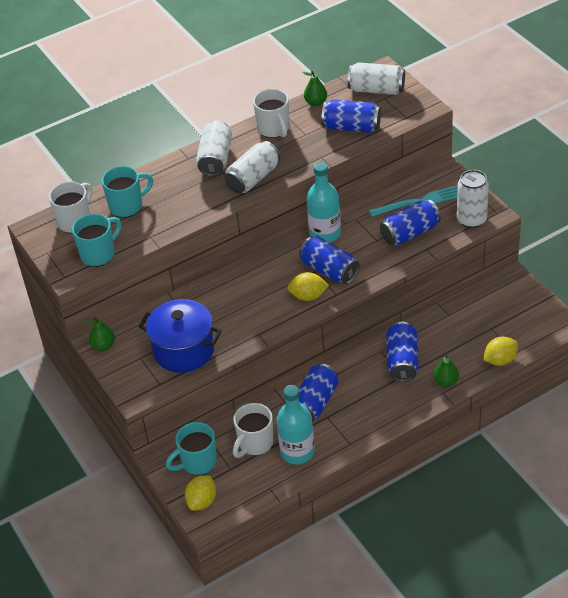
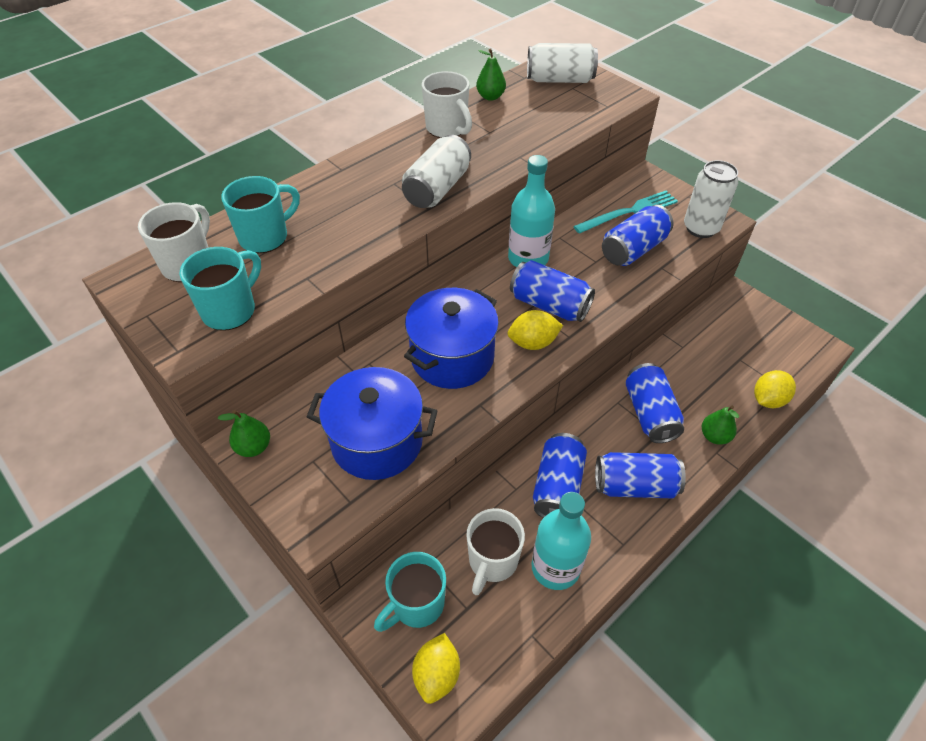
camera: 15 degrees left, 5 degrees up
(215, 159) = (379, 168): white can -> none
(248, 301) = (452, 357): none -> blue pot
(351, 127) = (545, 121): blue can -> blue can (635, 486)

